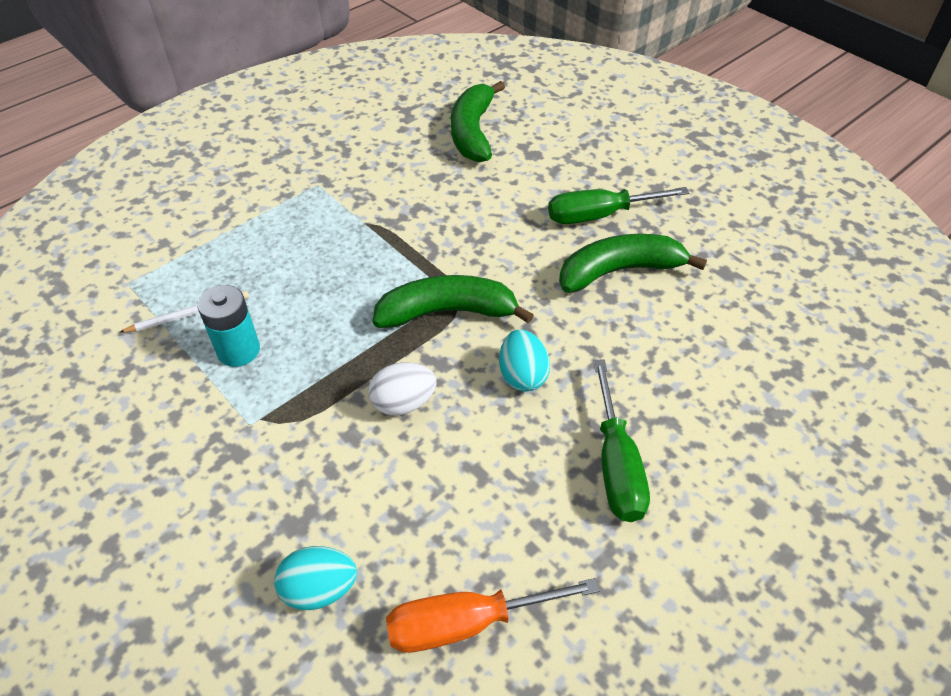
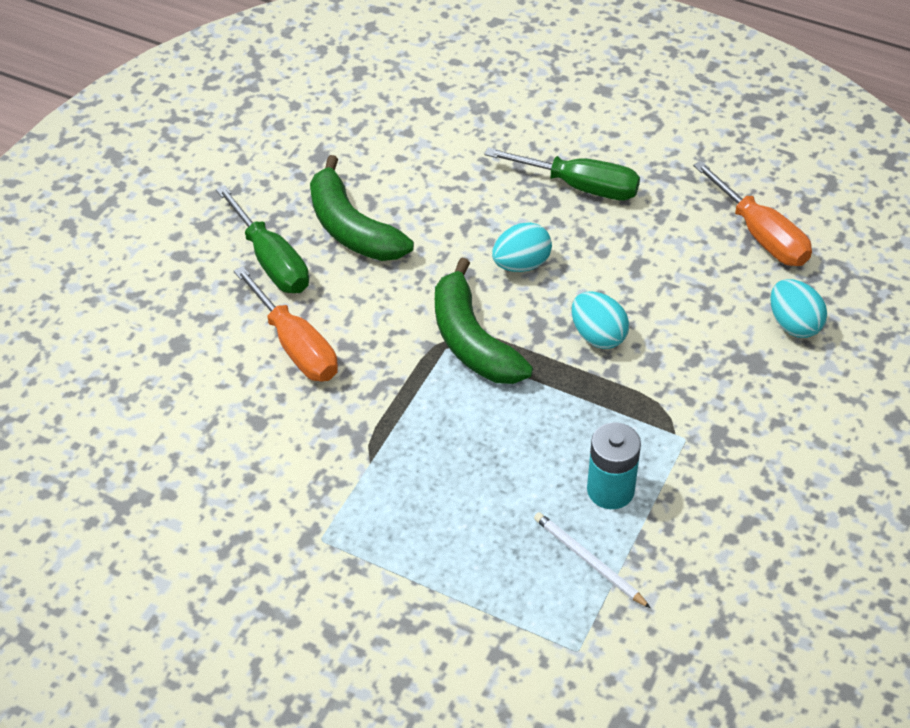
camera: 110 degrees left, 0 degrees up
(403, 403) = (598, 335): white egg -> turquoise egg
(473, 132) = (152, 415): green banana -> none
(499, 209) = (296, 346): none -> orange screwdriver
(616, 464) = (580, 186): green screwdriver -> green screwdriver turned 45 degrees clockwise

